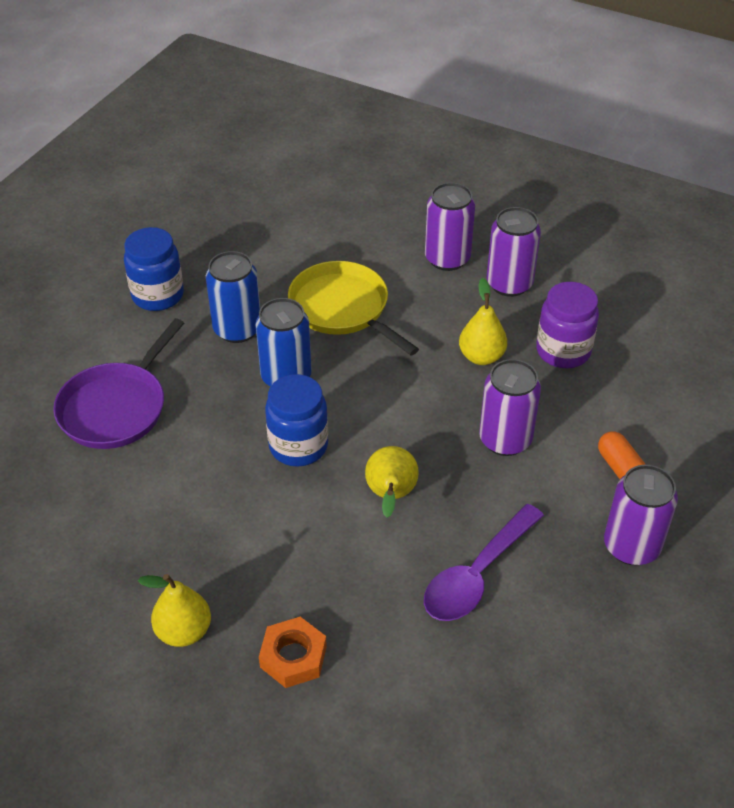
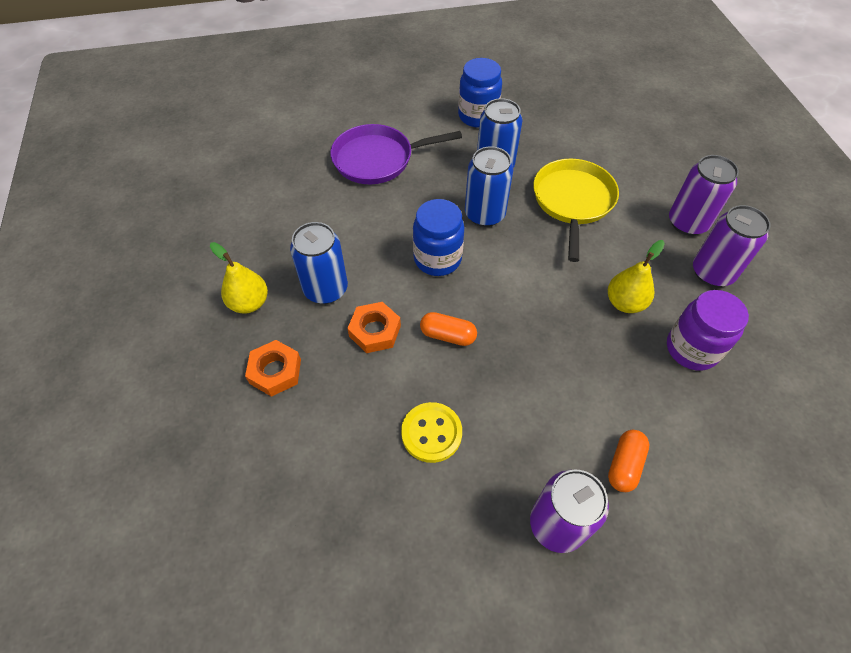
camera: 50 degrees right, 10 degrees up
(237, 555) = (326, 289): none -> blue can
(329, 547) = (375, 331): none -> orange nut
(390, 496) = (448, 335): yellow pear -> orange capsule
(477, 574) = (431, 433): purple spoon -> yellow button
(505, 439) = (567, 369): purple can -> none

